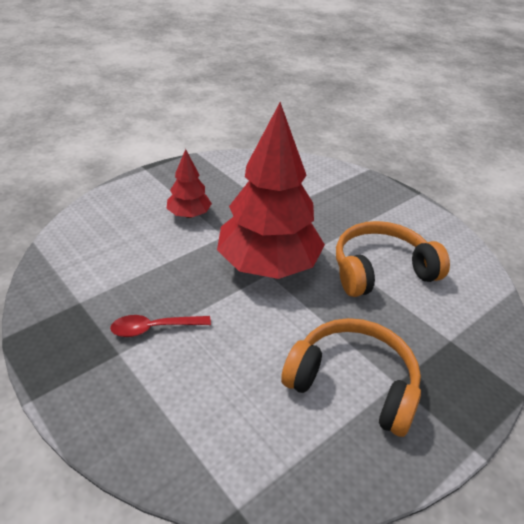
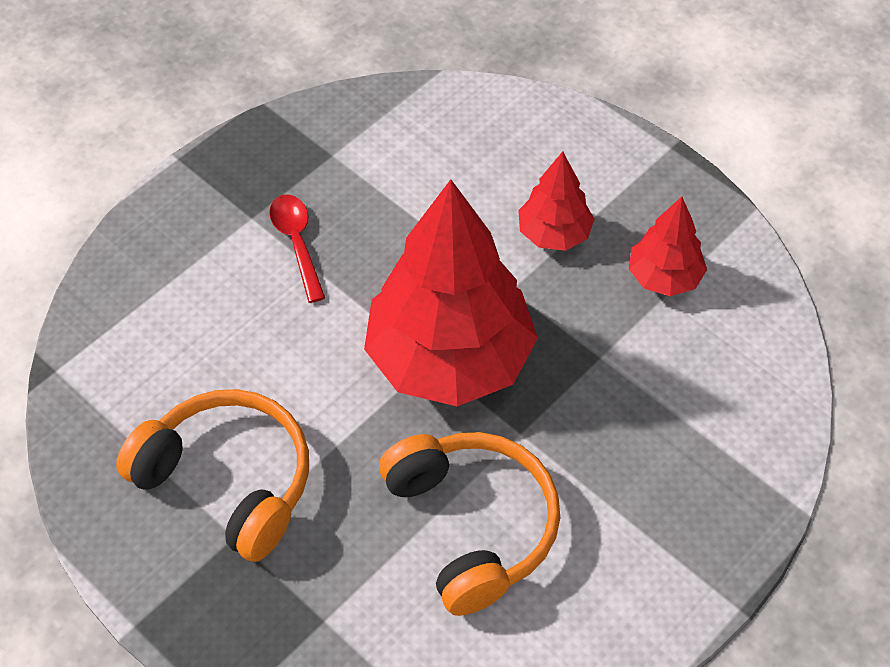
camera: 85 degrees right, 15 degrees up
(230, 184) = (664, 277): none -> red tree
(353, 383) = (228, 481): orange headphones -> orange headphones turned 75 degrees counterclockwise

